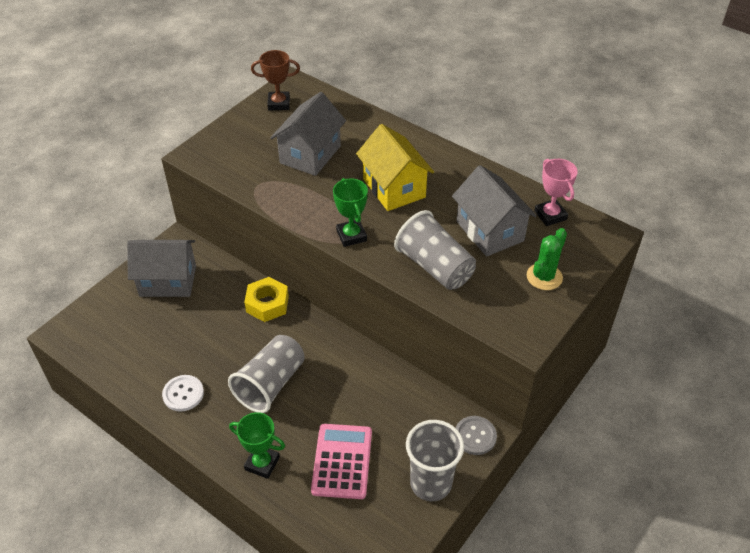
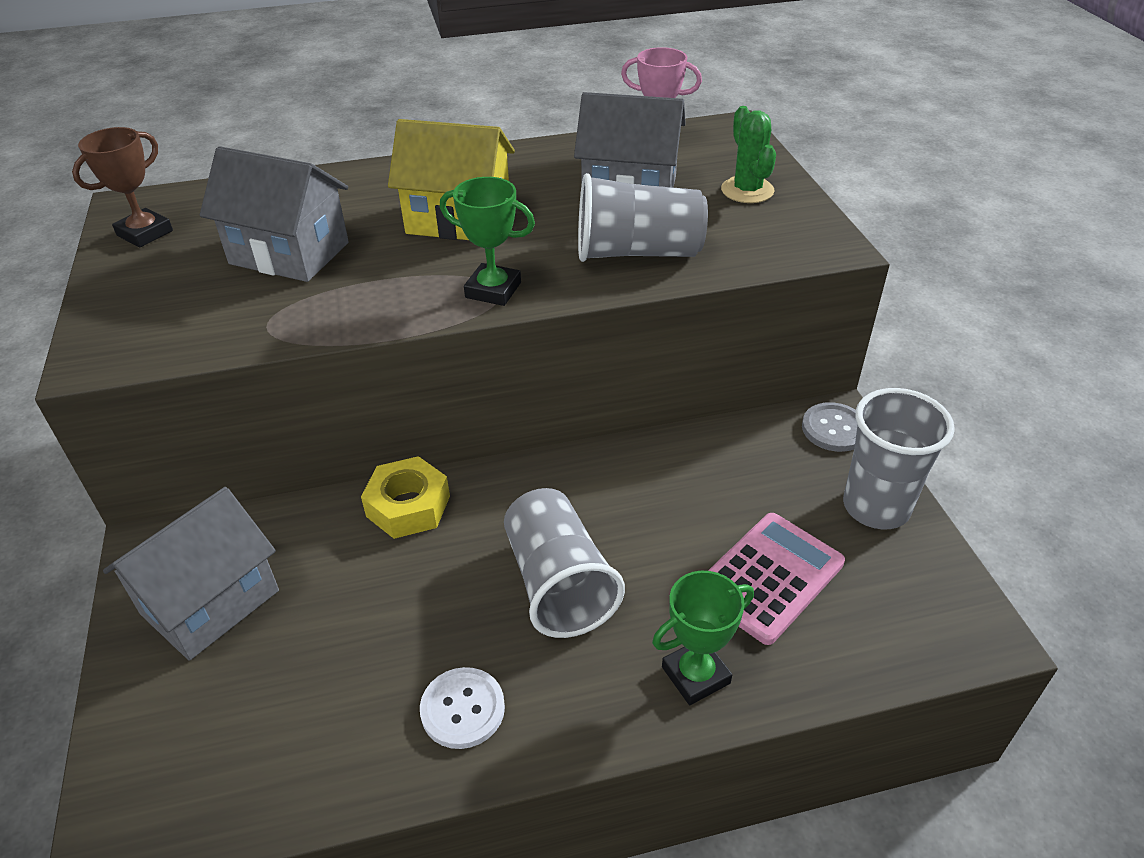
camera: 50 degrees left, 5 degrees down
(310, 154) = (289, 253): grey house -> grey house turned 45 degrees counterclockwise
(342, 461) = (769, 577): pink calculator -> pink calculator turned 90 degrees clockwise

